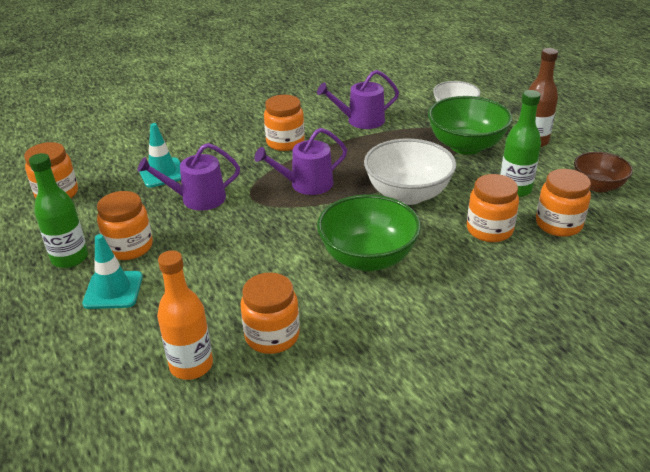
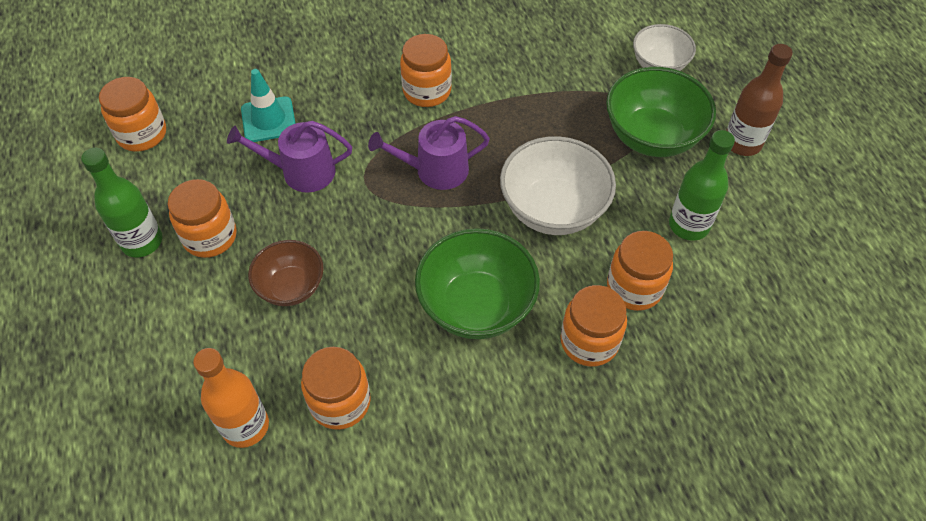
camera: 10 degrees right, 20 degrees up
(113, 290) = (182, 300): turquoise traffic cone -> none
(361, 121) = (532, 67): purple watering can -> none
(558, 224) = (722, 294): orange jar -> orange jar (589, 341)
(598, 186) = (796, 238): brown bowl -> brown bowl (291, 287)

